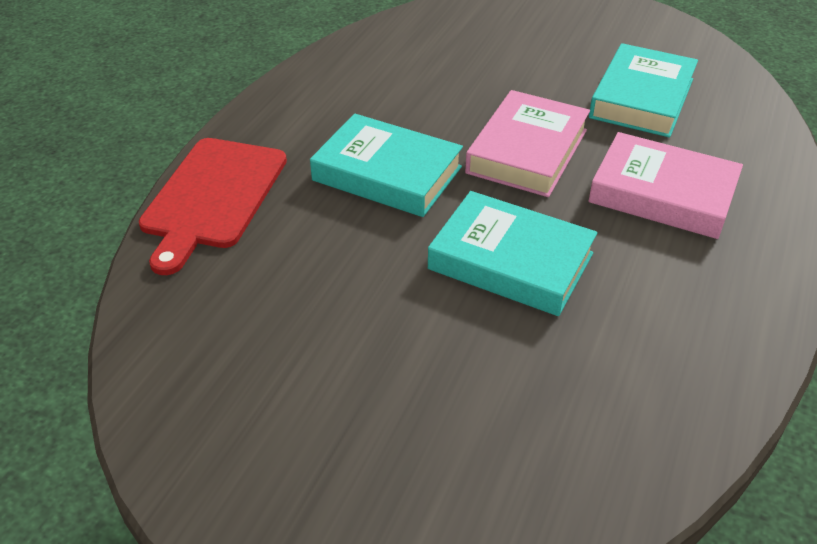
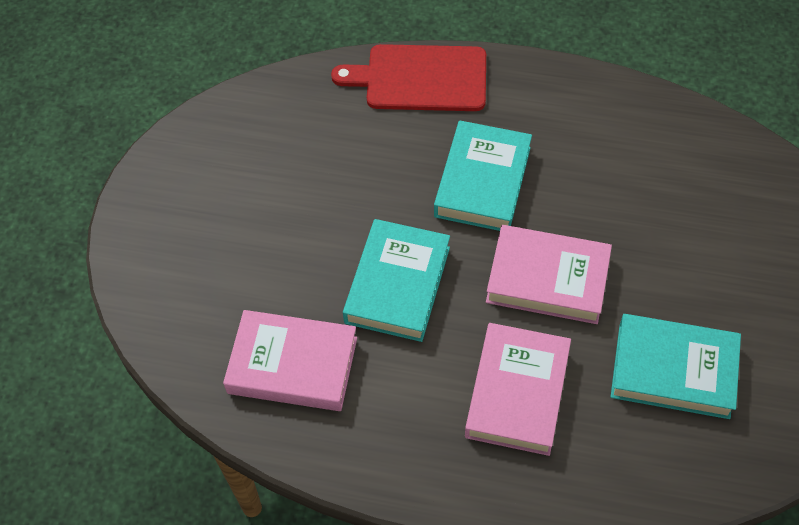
camera: 80 degrees right, 15 degrees up
(615, 376) = (292, 365): none -> pink book

